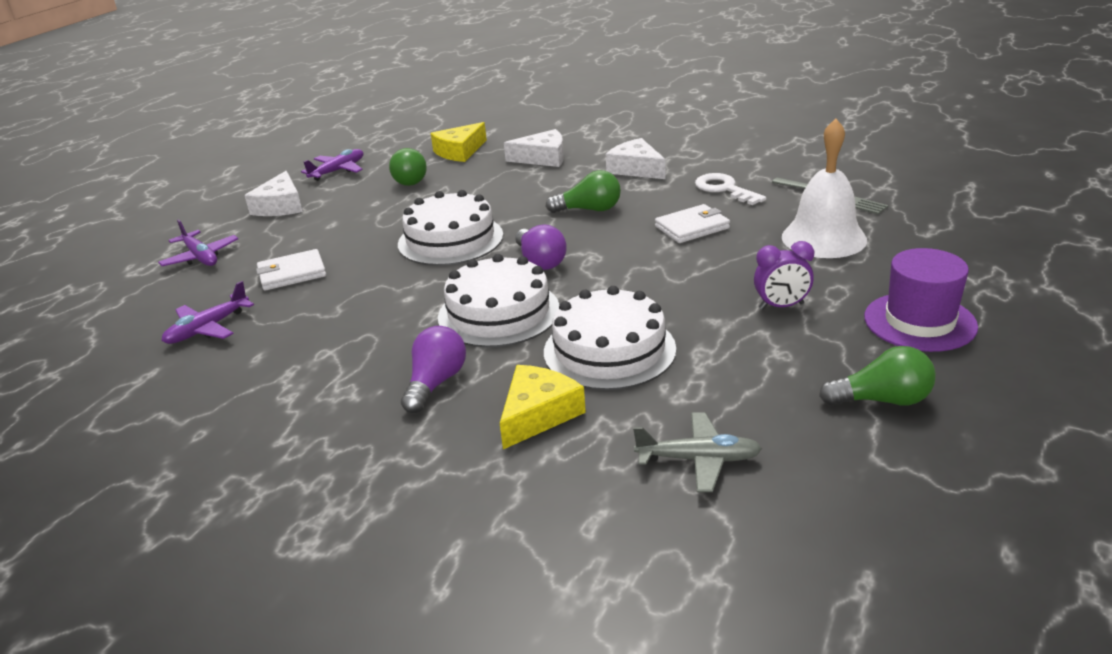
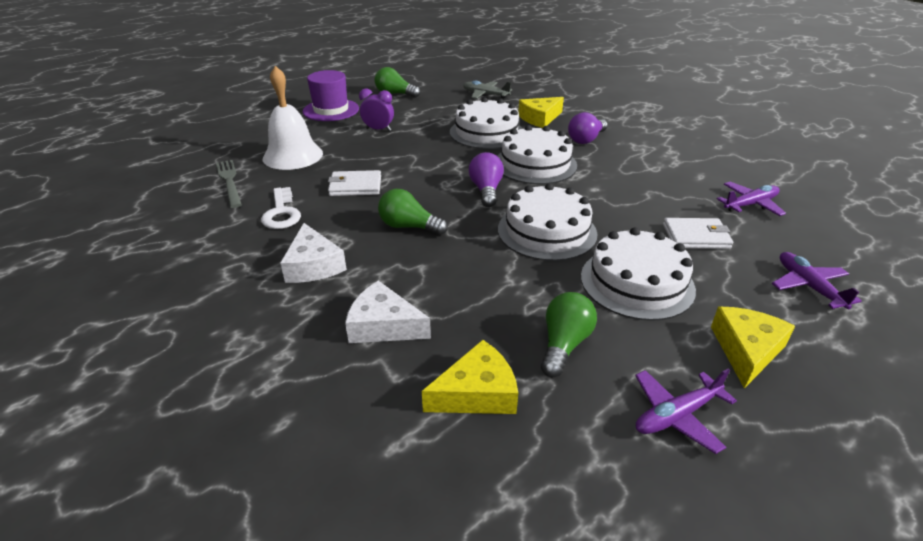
camera: 160 degrees left, 5 degrees up
(280, 206) = (746, 350): white cheese -> yellow cheese
(358, 223) = (637, 282): none -> white cake

